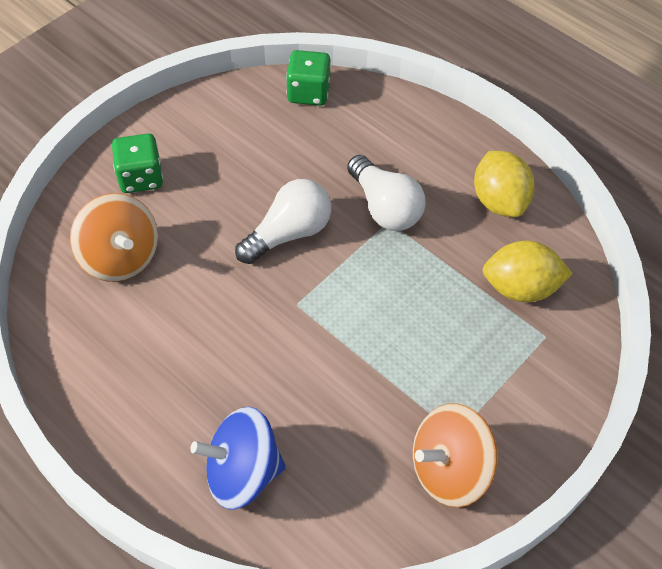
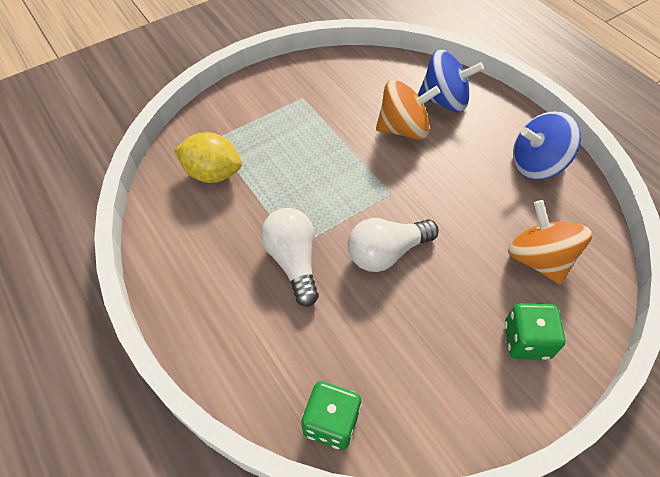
camera: 165 degrees left, 0 degrees up
(110, 383) = (536, 164): none -> blue spinning top
(449, 469) = (315, 81): orange spinning top -> orange spinning top (403, 129)
(499, 201) = (189, 247): yellow lemon -> none

